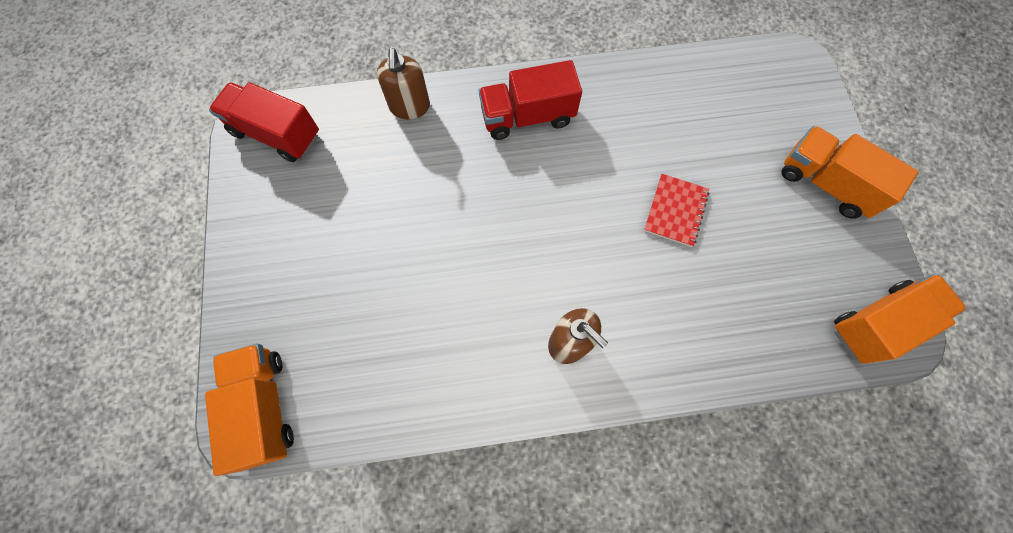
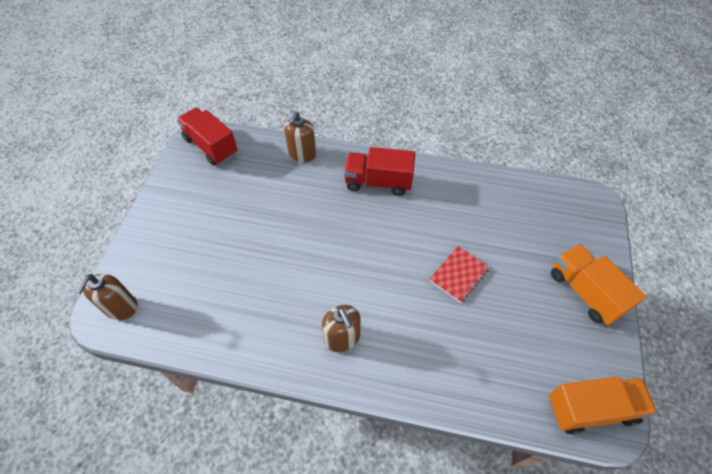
camera: 20 degrees right, 15 degrees down
(264, 407) = (121, 307): orange truck -> brown soap dispenser

